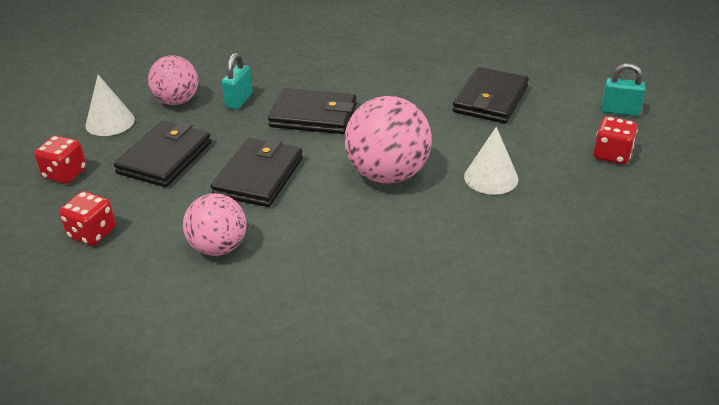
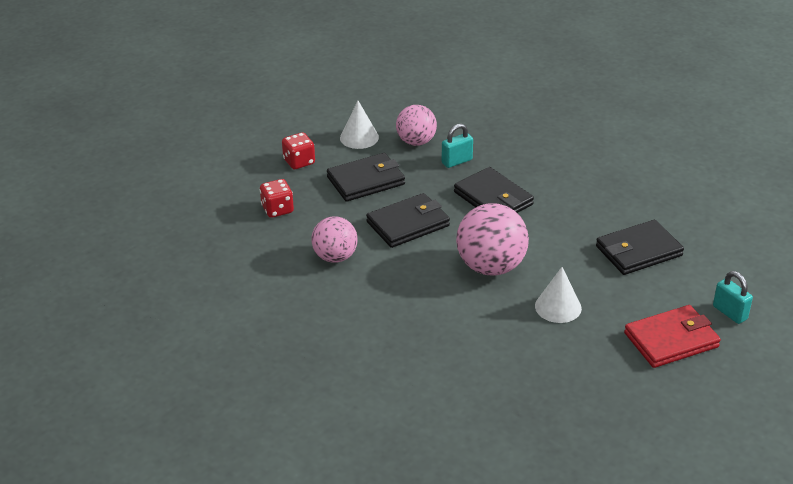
camera: 40 degrees right, 0 degrees up
(612, 155) = (671, 340): red dice -> red wallet

